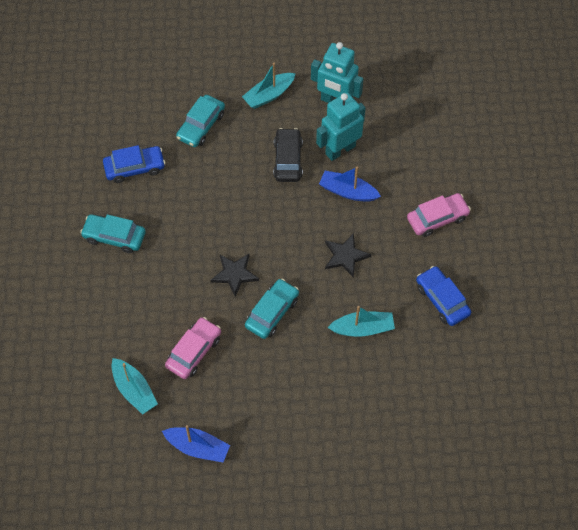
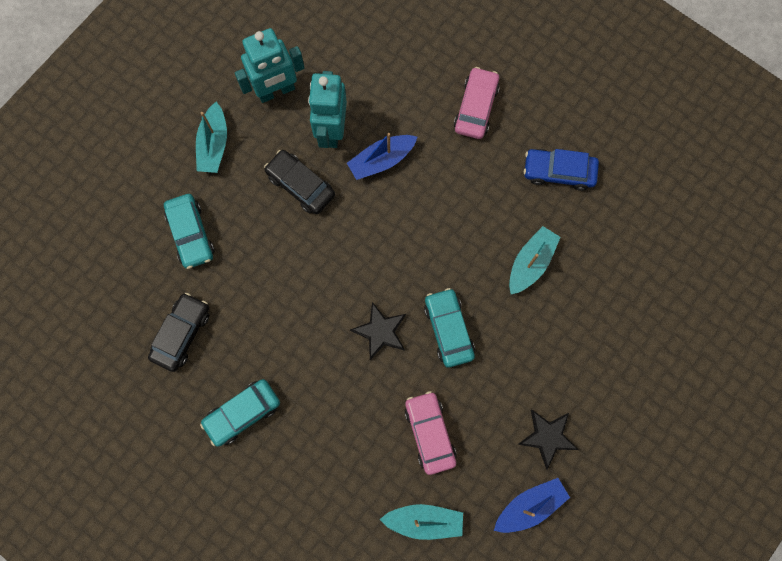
camera: 50 degrees left, 15 degrees up
(134, 168) = (181, 334): blue car -> black car
(345, 256) = (446, 218): black star -> black star (548, 437)

